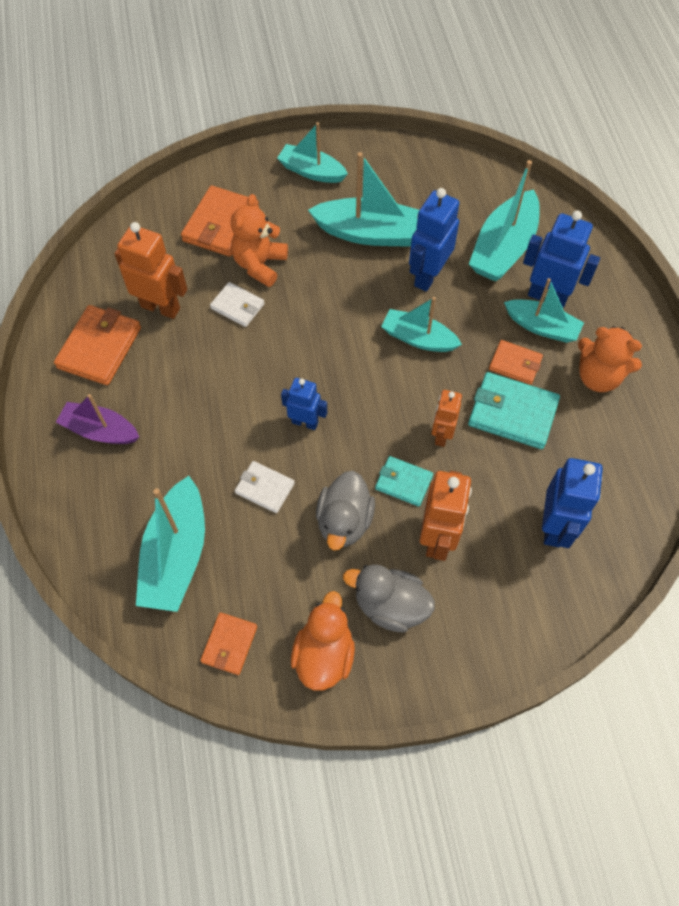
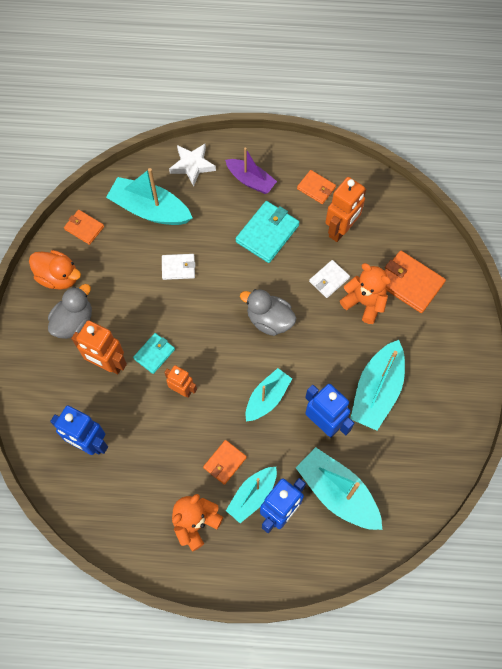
camera: 105 degrees right, 5 degrees up
(86, 516) = (192, 165): none -> white star
(100, 348) = (316, 188): orange wallet -> orange wallet, size x0.60
(100, 430) = (250, 180): purple boat -> purple boat turned 90 degrees clockwise
(265, 488) = (178, 267): white wallet -> white wallet turned 45 degrees clockwise
(305, 422) = (219, 303): blue robot -> none
(311, 171) = (452, 362): turquoise boat -> none
(344, 521) = (139, 309): grey duck -> grey duck (269, 320)
(512, 413) = (184, 446): turquoise wallet -> turquoise wallet (267, 233)

